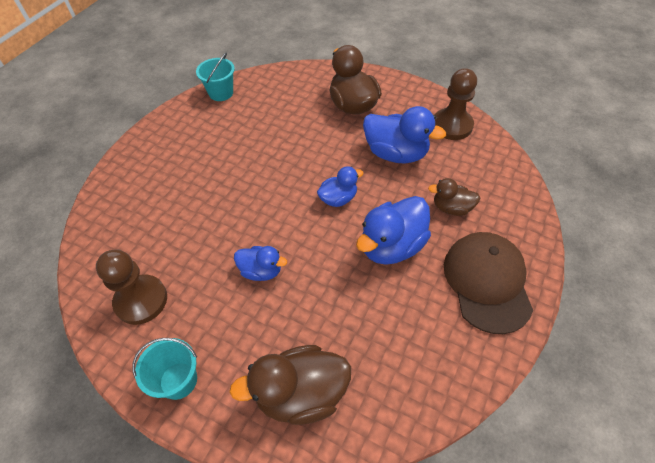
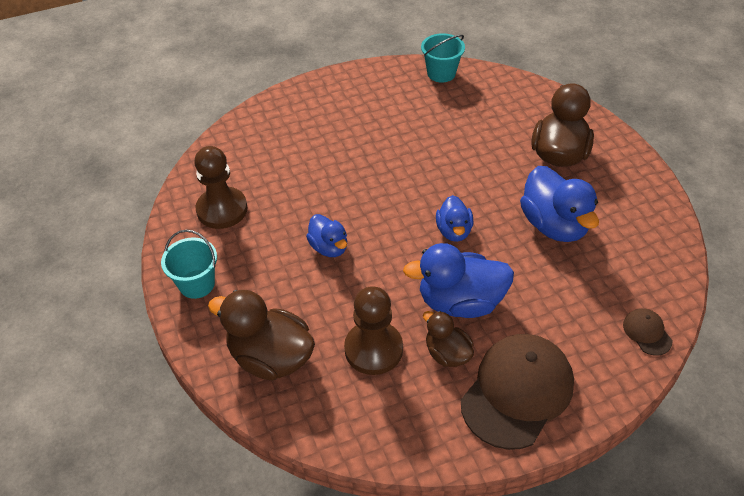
camera: 40 degrees right, 5 degrees down
(338, 198) = (454, 231): blue duck -> blue duck turned 75 degrees clockwise
(451, 208) = (555, 308): brown duck -> brown duck (447, 353)
(452, 125) = (646, 233): brown pawn -> brown pawn (373, 349)
(514, 187) = (647, 333): none -> brown cap

